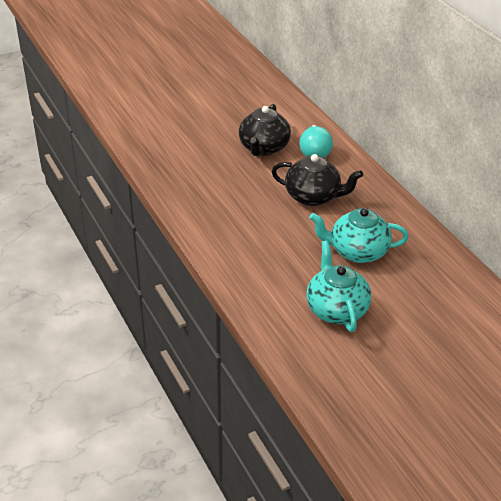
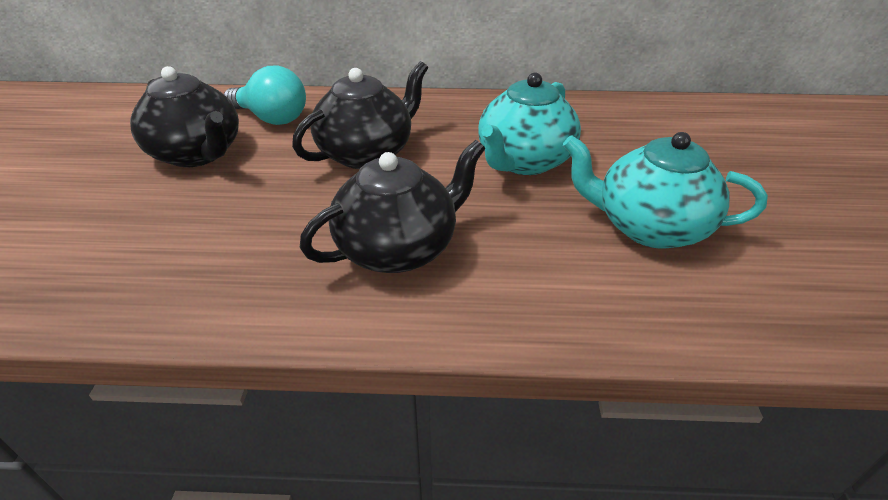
camera: 60 degrees left, 0 degrees up
(252, 236) = (398, 248): none -> black teapot

